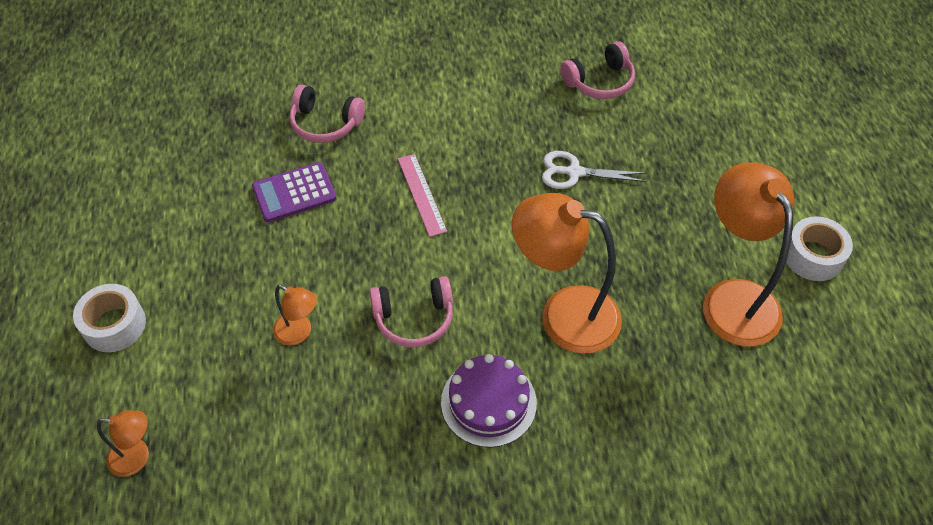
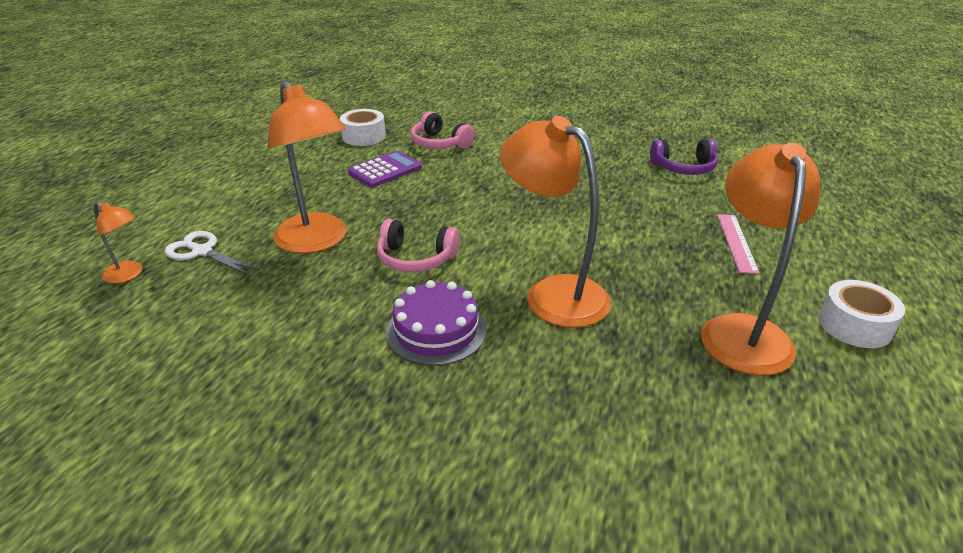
camera: 25 degrees right, 20 degrees down
(114, 325) = (194, 202): white tape -> white tape (364, 136)
(294, 193) = (385, 170): purple calculator -> purple calculator turned 135 degrees clockwise
(299, 333) = (317, 241): orange lamp -> orange lamp, size x2.10
(421, 194) = (482, 193): pink ruler -> pink ruler (736, 242)
(574, 172) = (626, 211): white scissors -> white scissors (202, 252)
(600, 82) = (684, 168): pink headphones -> purple headphones

